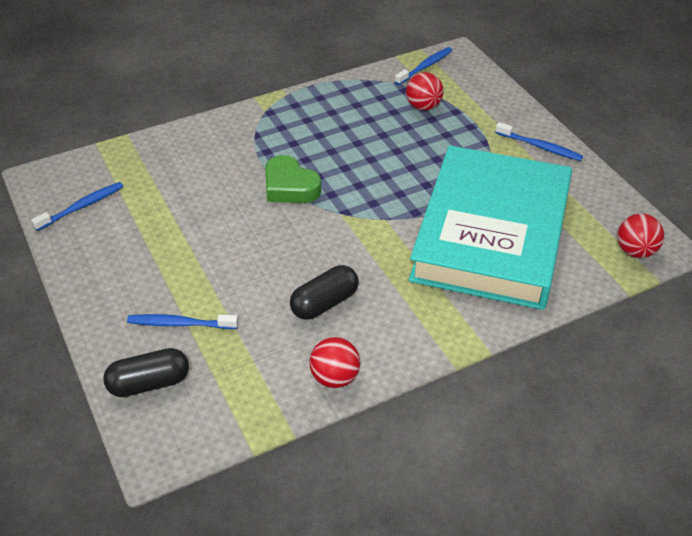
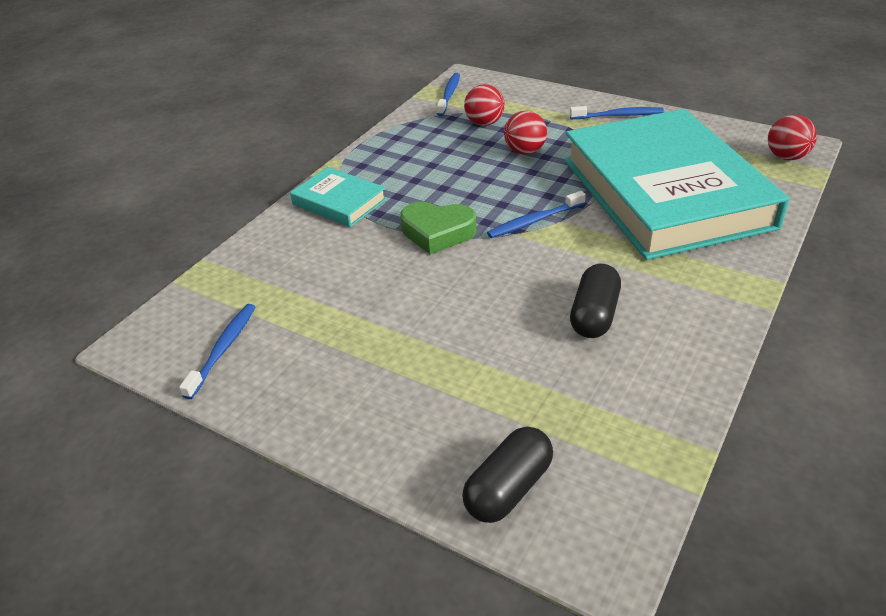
camera: 30 degrees left, 5 degrees down
(180, 324) = (472, 409): blue toothbrush -> blue toothbrush (534, 221)
(250, 129) = (339, 202): none -> turquoise book
(335, 377) = (686, 375): red ball -> red ball (525, 151)

